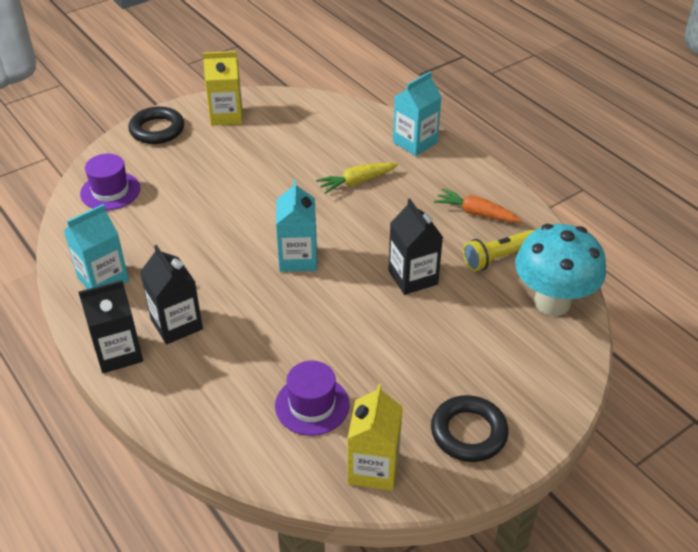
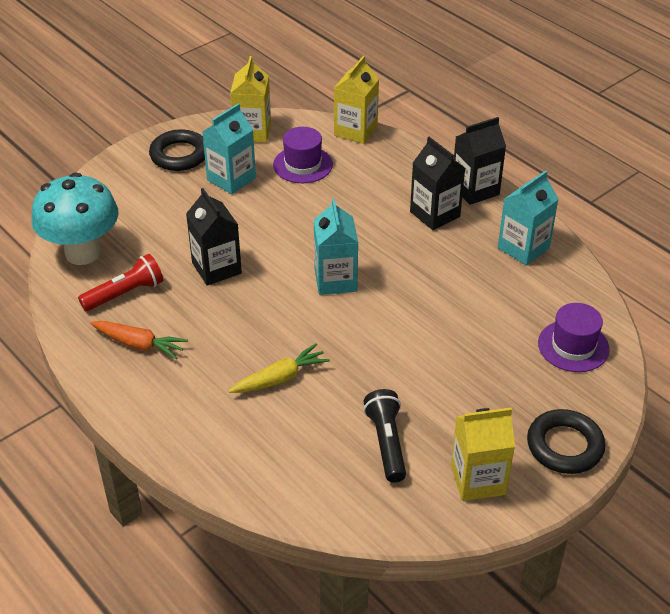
camera: 175 degrees right, 0 degrees up
(233, 460) = (355, 131): none -> yellow carton
(283, 138) = (386, 443): none -> black flashlight
(415, 142) = (204, 448): turquoise carton -> turquoise carton (231, 179)
(498, 257) = (125, 293): yellow flashlight -> red flashlight

